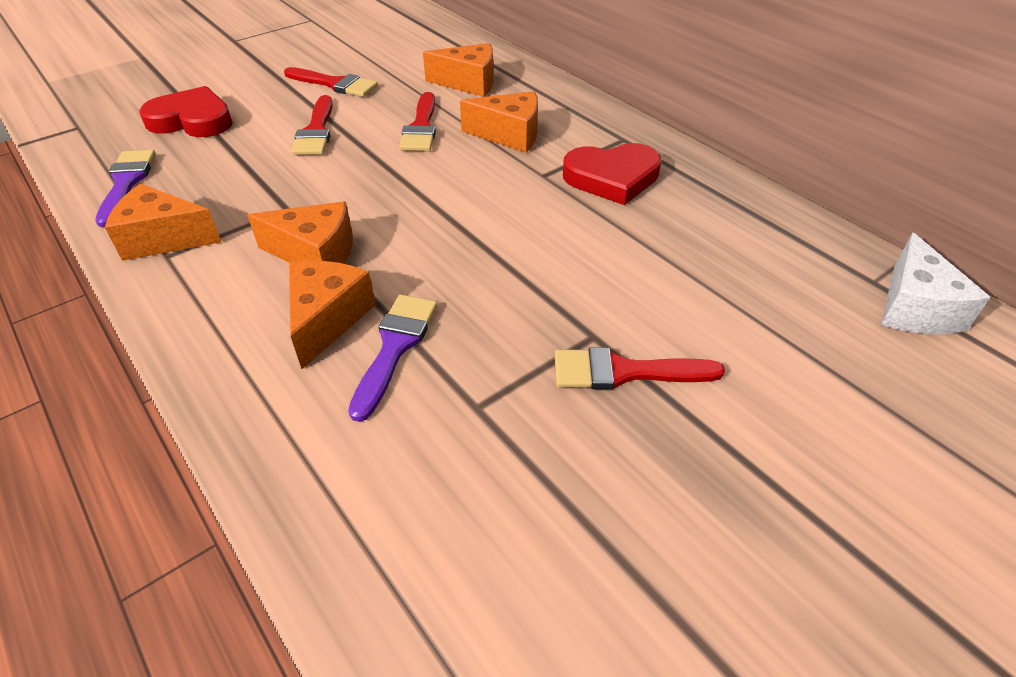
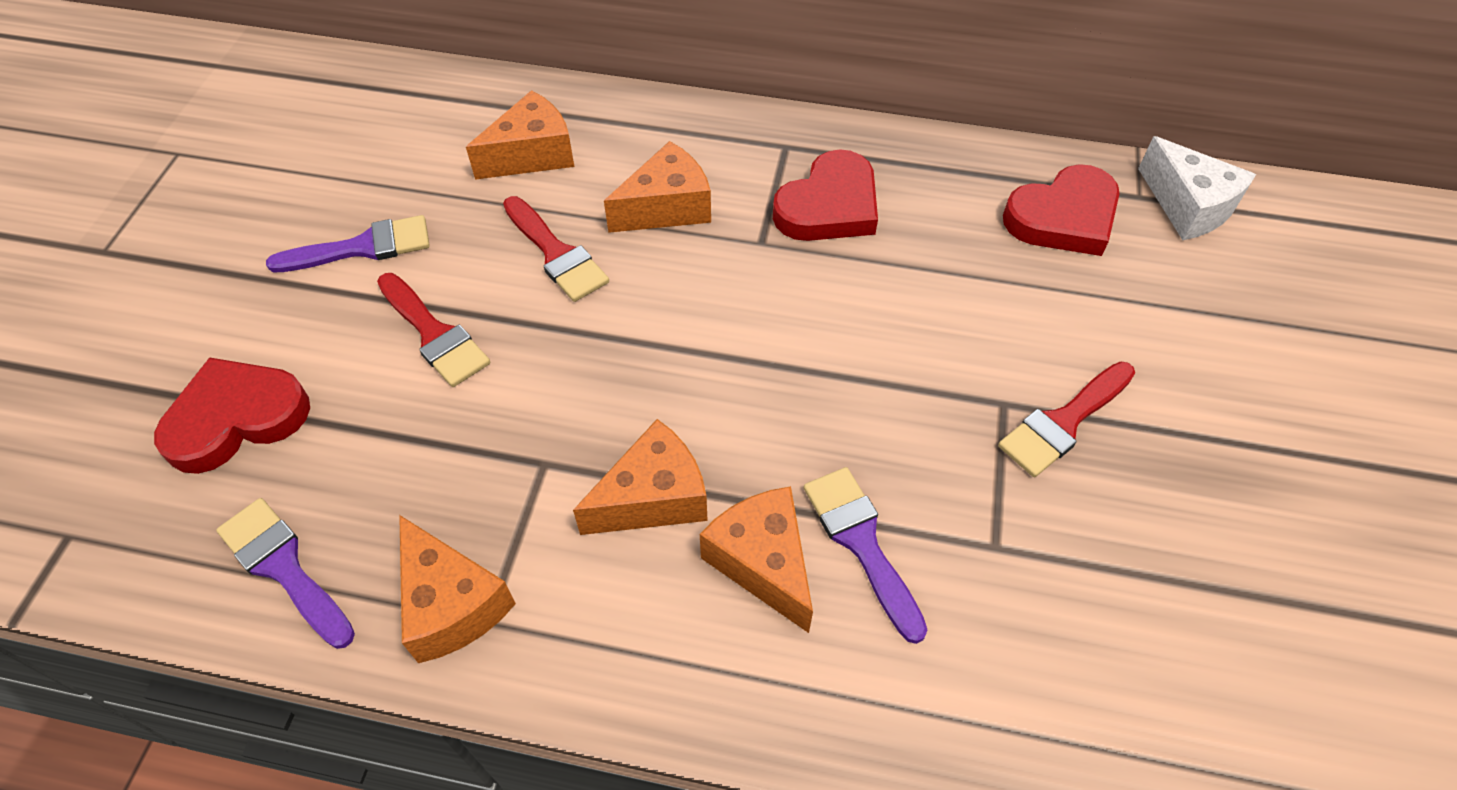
camera: 40 degrees left, 10 degrees up
(163, 238) = (451, 604): orange cheese -> orange cheese turned 90 degrees counterclockwise
(335, 84) = (362, 247): red brush -> purple brush
(785, 262) = (1063, 217): none -> red heart

